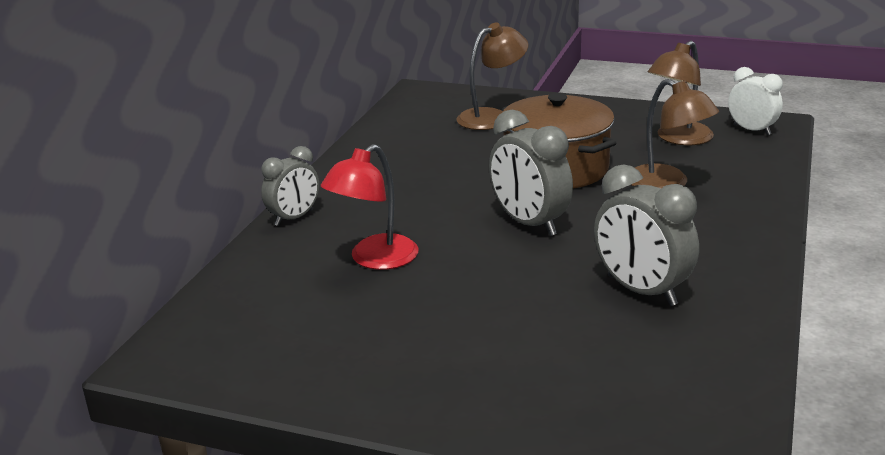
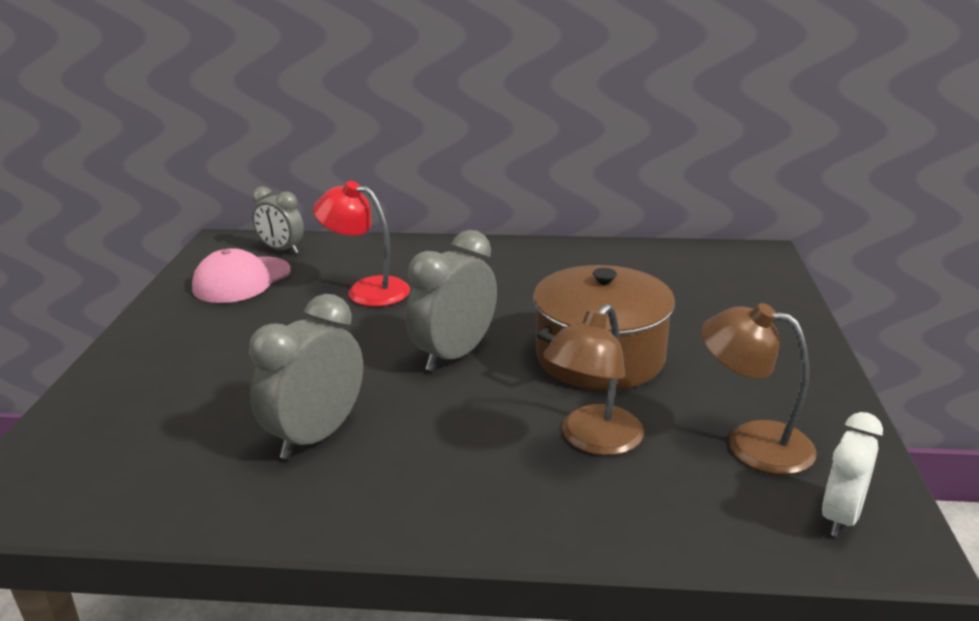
camera: 75 degrees right, 0 degrees up
(294, 218) = (434, 246): grey clock -> grey clock (281, 250)
(294, 339) = (242, 280): none -> pink cap
(492, 117) = (719, 302): brown lamp -> none

